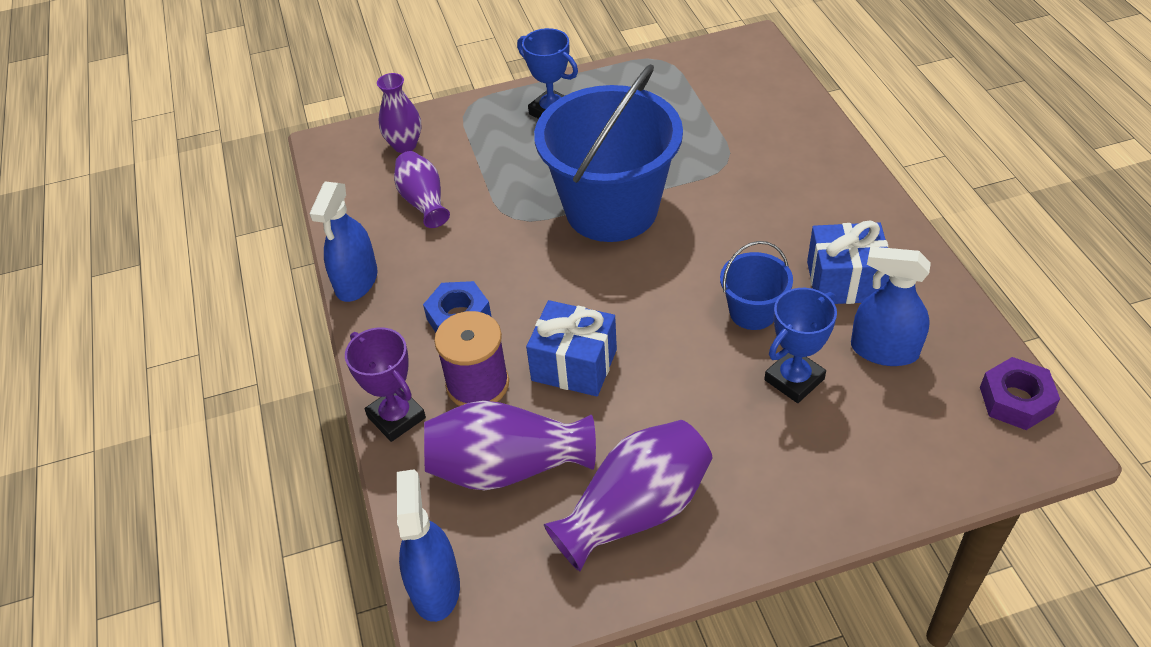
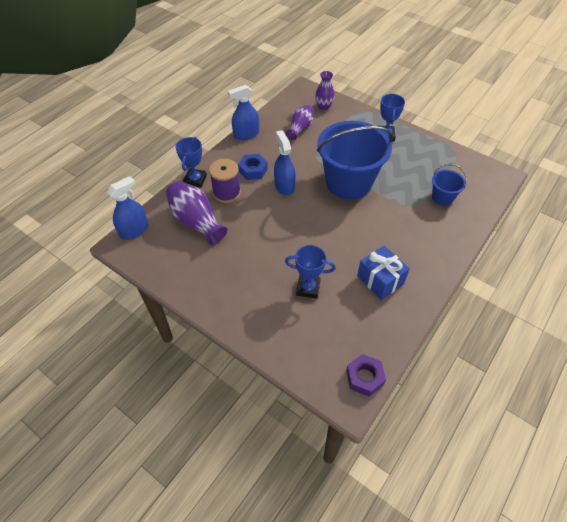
camera: 50 degrees right, 5 degrees up
(396, 417) = (195, 180): purple trophy -> blue trophy
(574, 365) = (258, 215): blue gift -> none
(635, 510) = (204, 269): purple vase -> none
(752, 312) = (333, 256): blue bucket -> blue bucket (442, 197)
(884, 350) = (351, 313): blue spray bottle -> blue spray bottle (284, 186)

